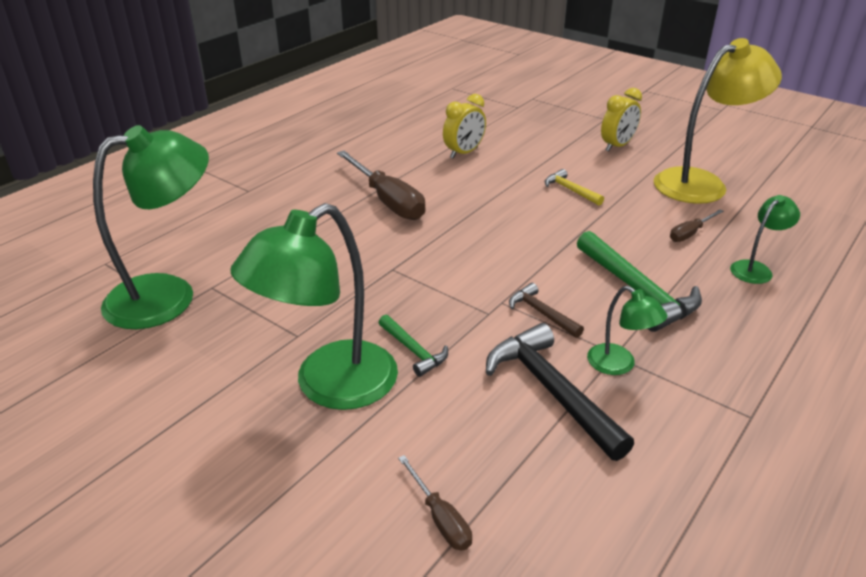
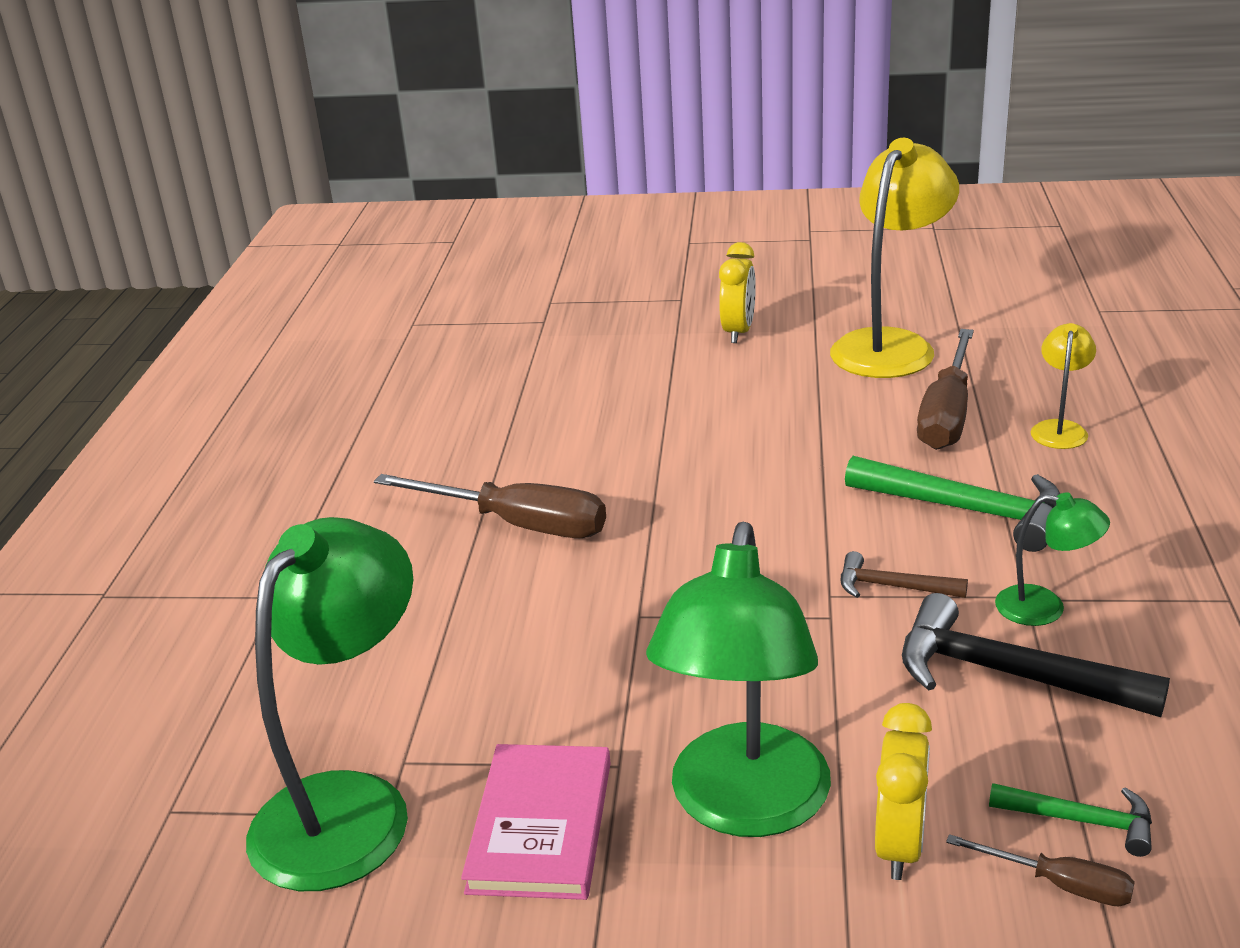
camera: 30 degrees left, 5 degrees down
(231, 346) = (541, 826): none -> pink book
(413, 351) = (796, 708): green hammer -> green hammer (1081, 821)
(464, 153) = (545, 414): yellow clock -> yellow clock (900, 845)
(570, 190) = (747, 414): yellow hammer -> none
(690, 233) = (947, 414): brown screwdriver -> brown screwdriver, size x2.00
(756, 269) = (1059, 429): green lamp -> yellow lamp

